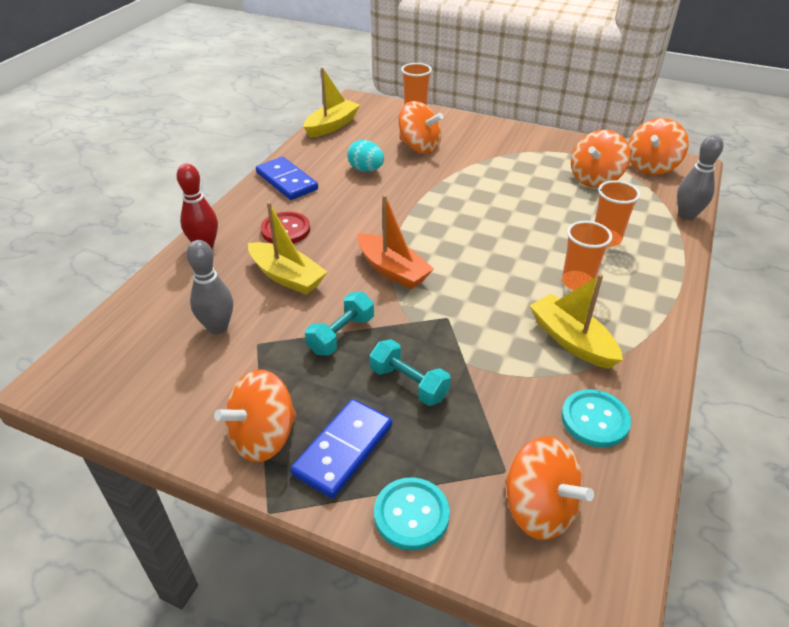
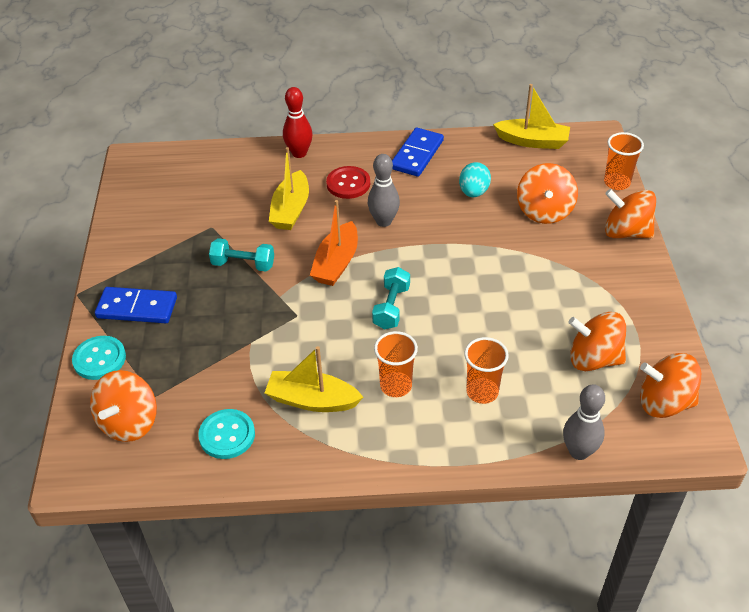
camera: 65 degrees right, 5 degrees up
(218, 327) = (217, 201): grey bowling pin -> grey bowling pin (383, 221)
(263, 437) = (131, 267): orange spinning top -> orange spinning top (626, 232)
(409, 383) = (212, 318): turquoise dumbbell -> turquoise dumbbell (391, 307)
(571, 340) = (312, 400): yellow boat -> yellow boat turned 105 degrees counterclockwise

